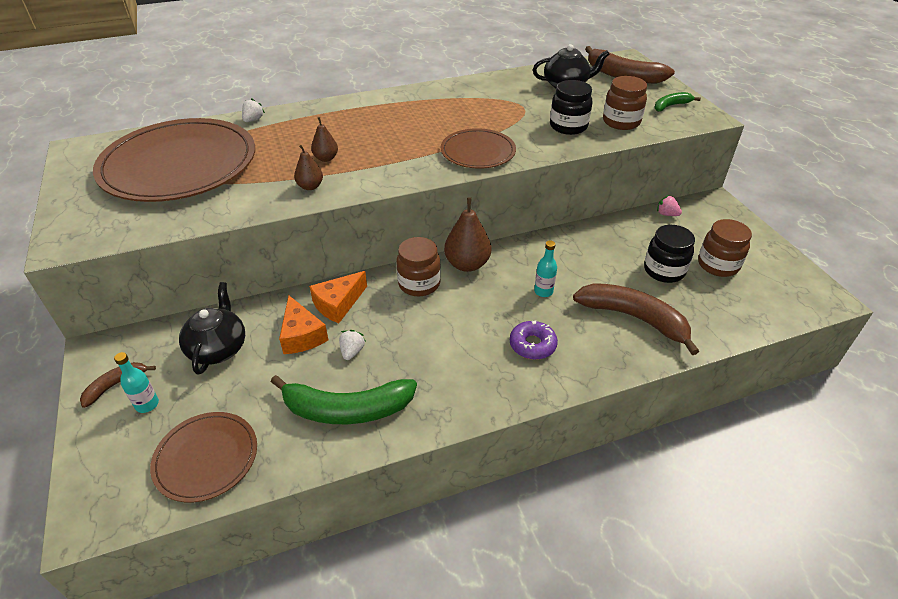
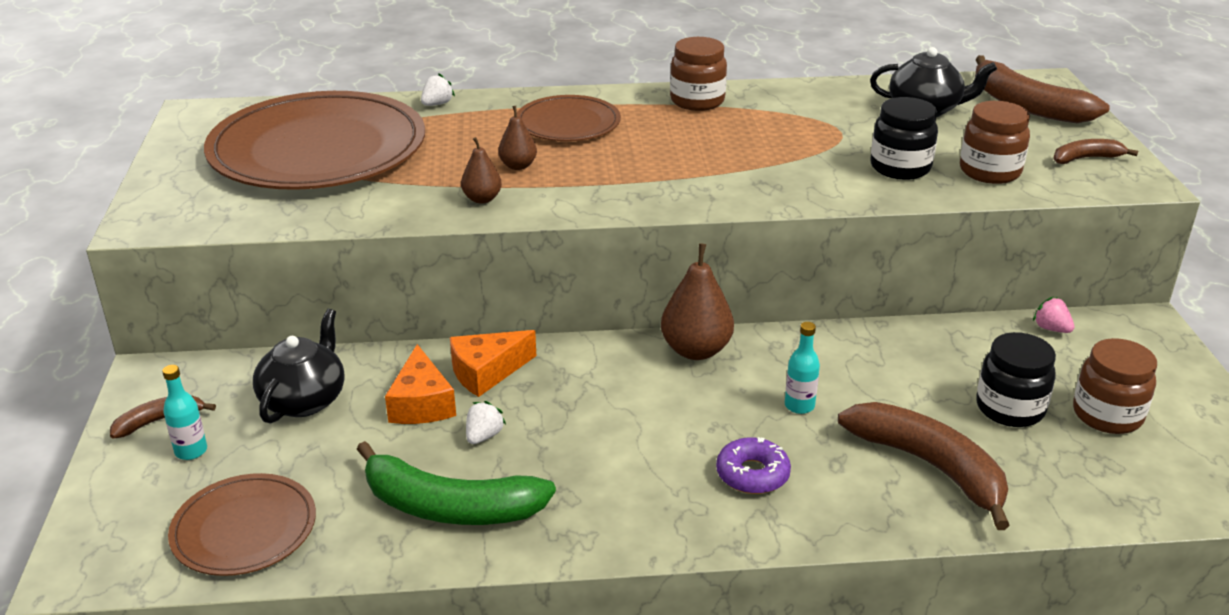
camera: 15 degrees right, 10 degrees down
(419, 284) = (613, 365): brown jar -> brown jar (697, 101)
(478, 152) = (742, 185): brown plate -> brown plate (568, 123)
(671, 106) = (1086, 158): green banana -> brown banana

